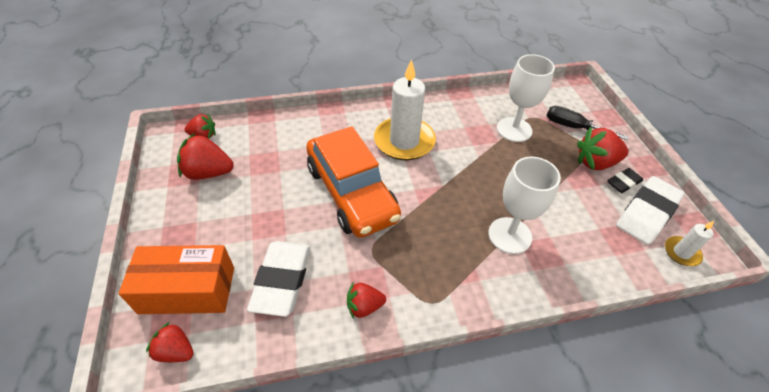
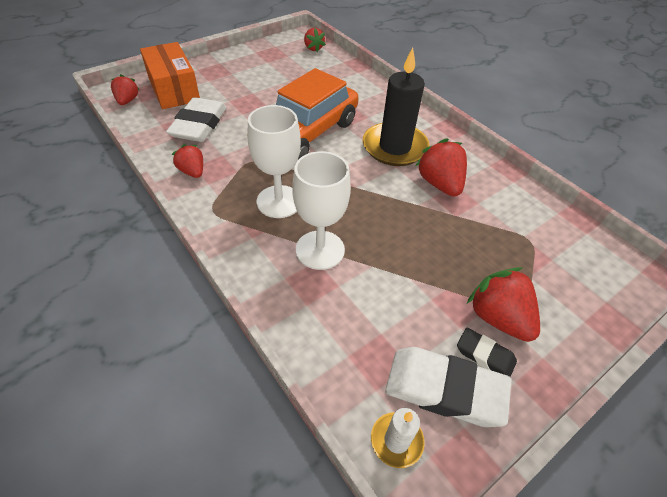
camera: 65 degrees right, 0 degrees up
(208, 173) = (278, 62): red strawberry -> red strawberry (439, 184)
(282, 280) = (199, 125): white eraser -> white eraser turned 60 degrees counterclockwise
(404, 141) = (395, 147): white candle -> black candle
(514, 129) = (488, 225): white goblet -> white goblet (279, 201)
(573, 127) = (549, 284): black screwdriver -> none

